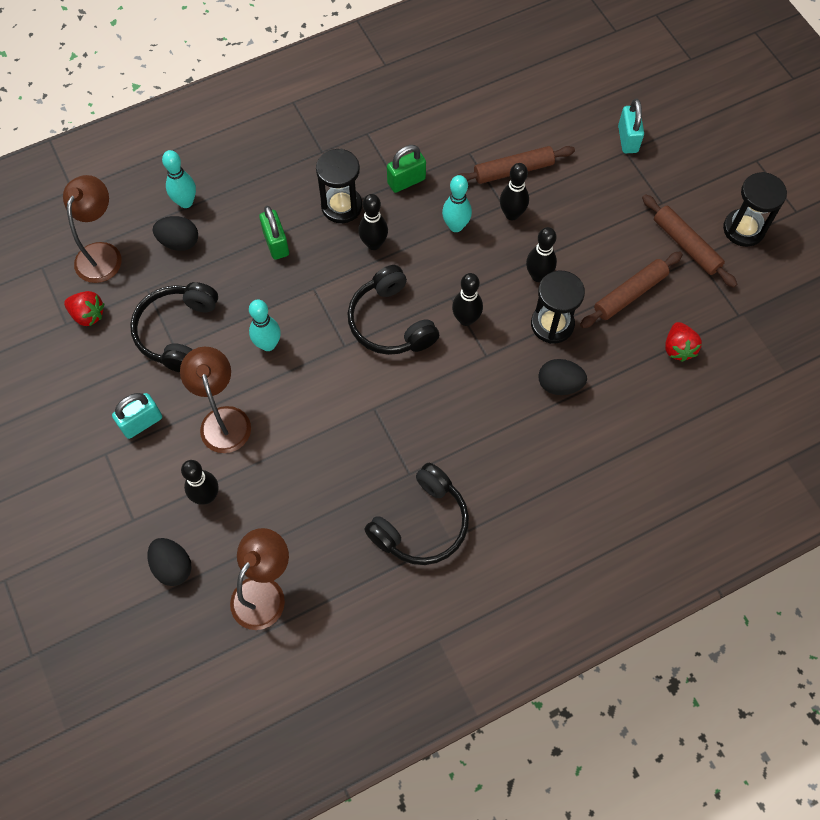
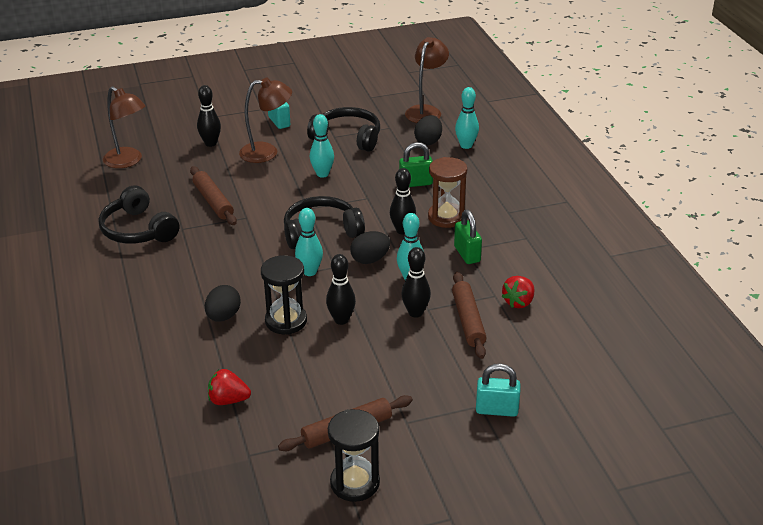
camera: 100 degrees right, 30 degrees down
(88, 315) = (374, 105): red strawberry -> red strawberry (518, 302)
(102, 253) = (426, 111): brown lamp -> brown lamp turned 90 degrees counterclockwise
(173, 566) = (167, 129): black egg -> black egg (370, 260)
(341, 206) = (446, 217): black hourglass -> brown hourglass
(466, 319) = (309, 272): black bowling pin -> turquoise bowling pin
(630, 294) = (301, 377): brown rolling pin -> brown rolling pin (213, 201)

